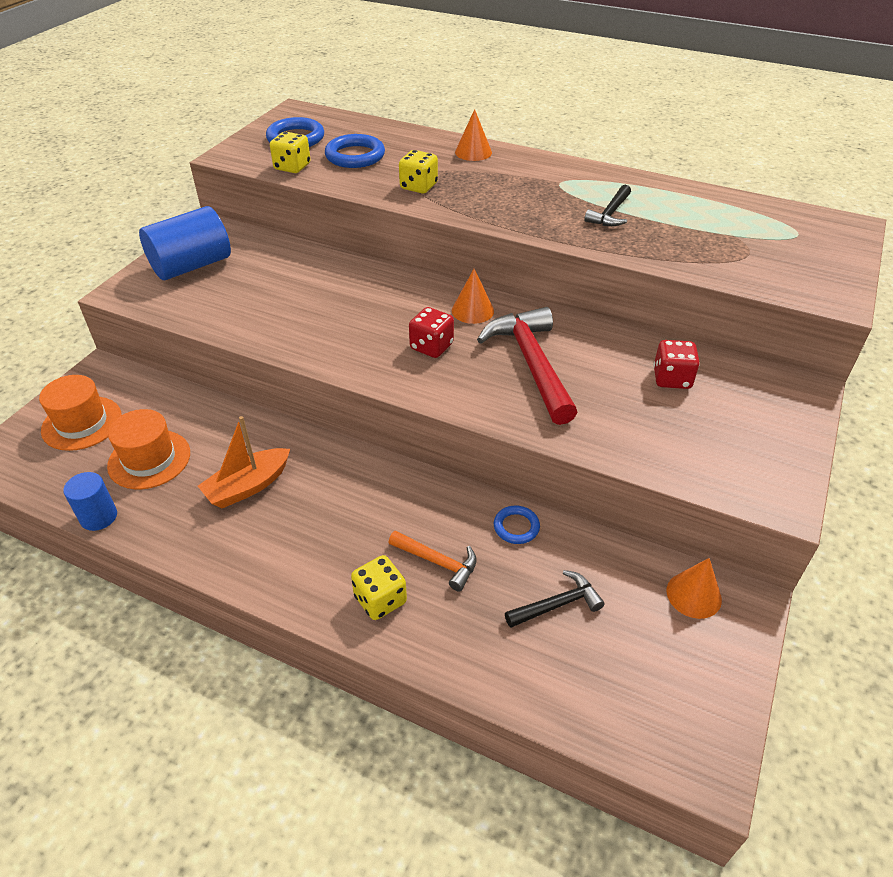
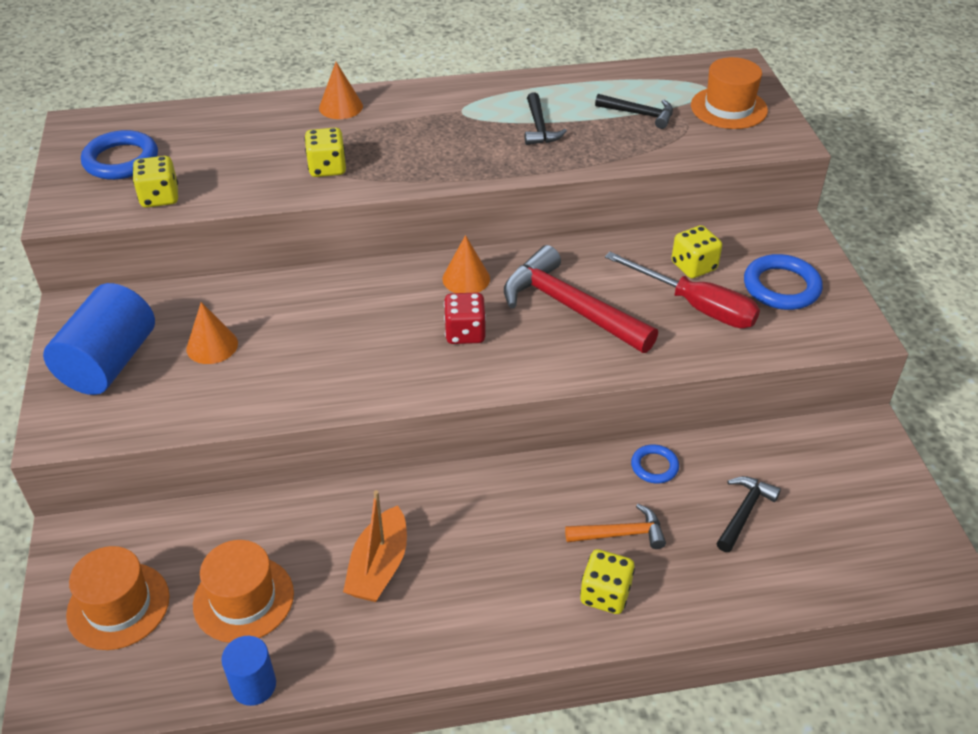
camera: 35 degrees left, 0 degrees up
(355, 156) = (217, 157): blue ring -> blue ring (781, 287)
(641, 410) = (696, 306): none -> red screwdriver
(671, 379) = (693, 266): red dice -> yellow dice
(694, 595) = (830, 445): orange cone -> orange cone (212, 346)
(710, 232) = (639, 114): none -> black hammer
(803, 255) = (728, 108): none -> orange hat

